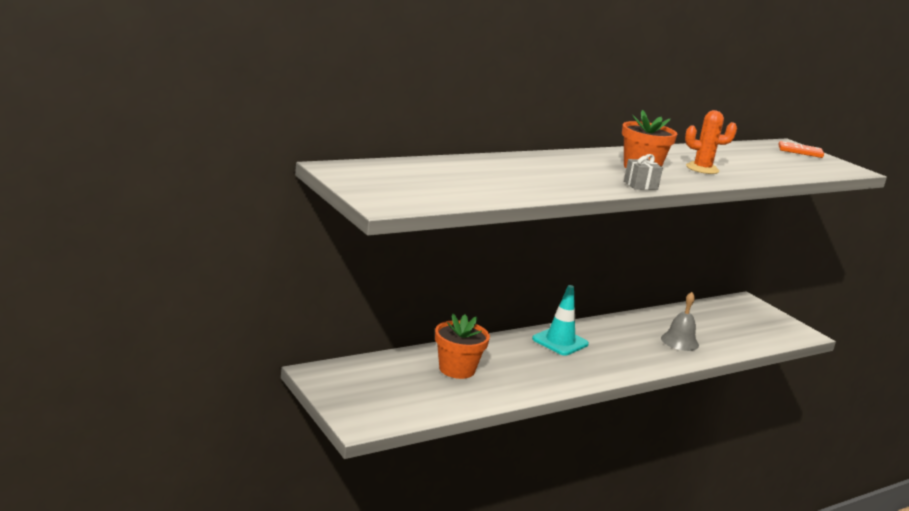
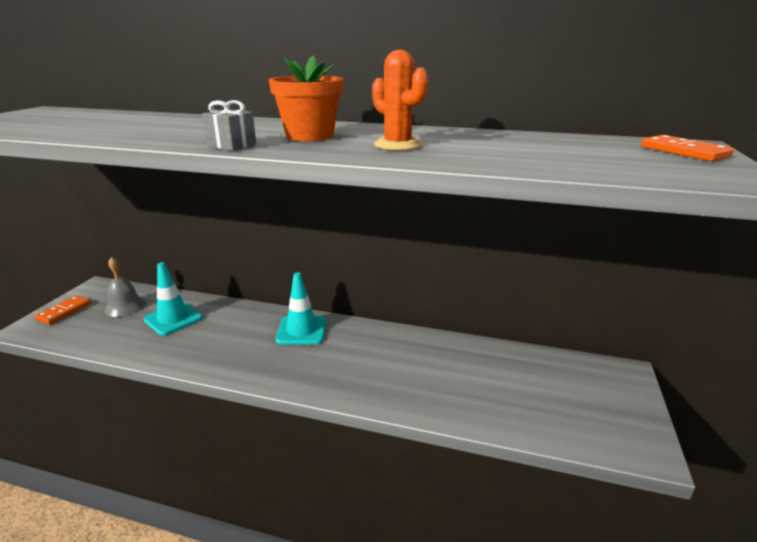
camera: 50 degrees right, 5 degrees up
(352, 401) = (64, 312): none -> orange domino
(457, 369) = (173, 319): orange flower pot -> turquoise traffic cone
(679, 341) = (425, 380): grey bell -> grey bell (125, 306)

